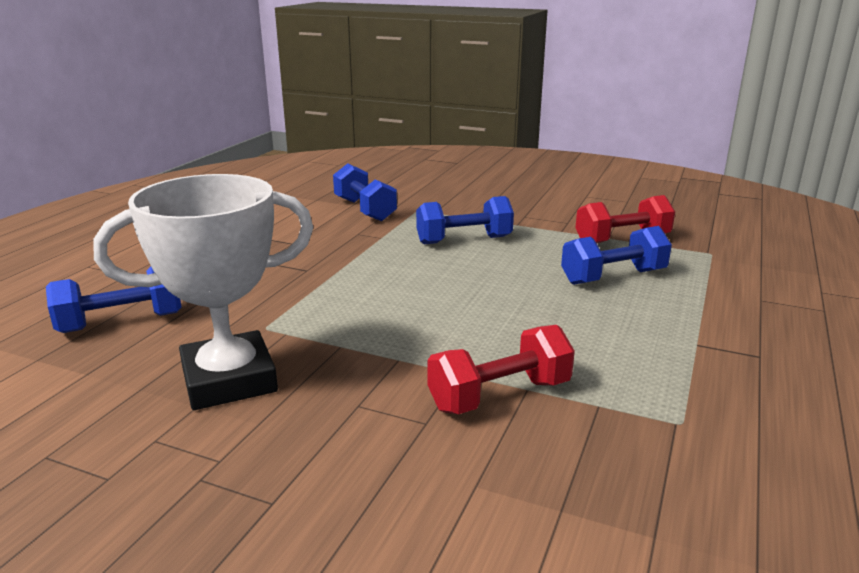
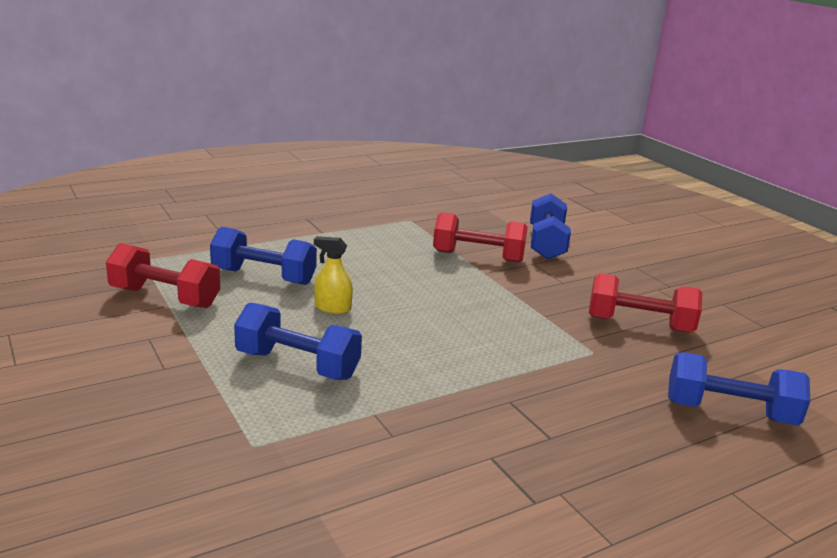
camera: 145 degrees left, 0 degrees up
(229, 380) = (639, 324): white trophy -> red dumbbell
(365, 210) = (318, 487): blue dumbbell -> blue dumbbell (546, 243)
(516, 277) = (332, 308): none -> yellow spray bottle

